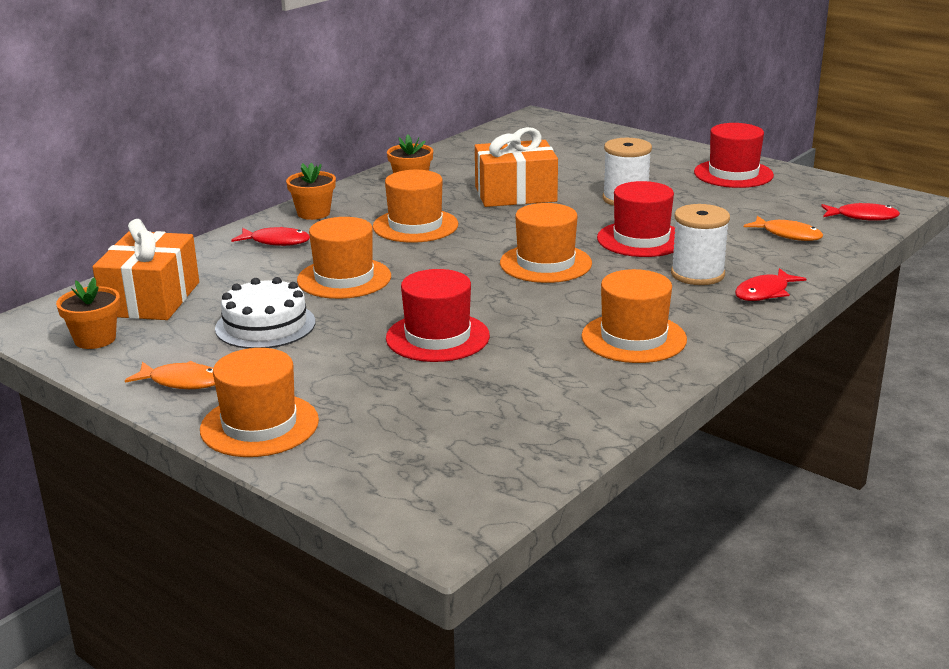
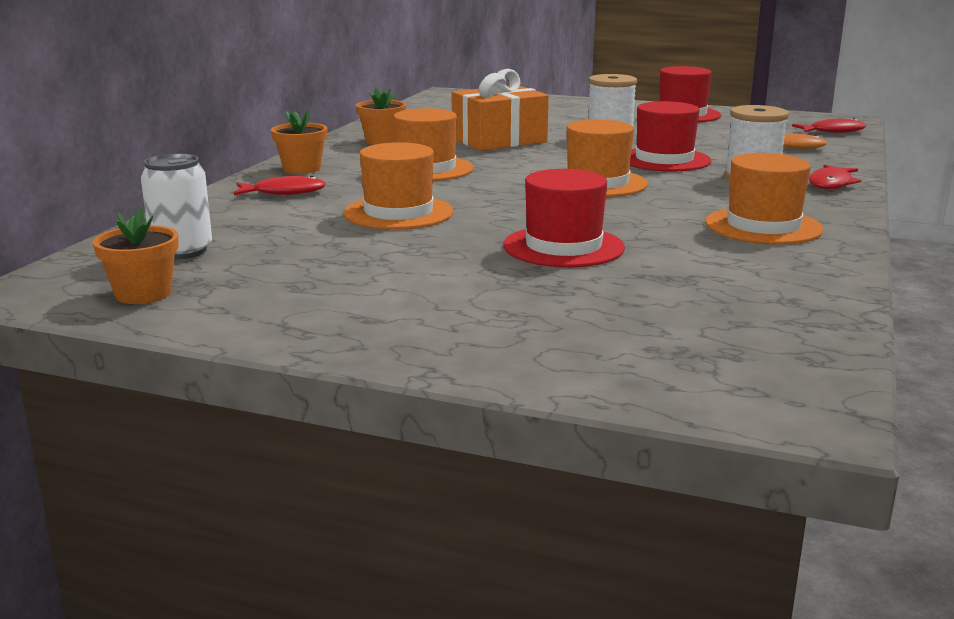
camera: 20 degrees left, 5 degrees down
(151, 299) = (182, 251): orange gift -> white can
(182, 382) = (305, 319): orange fish -> none
(259, 425) = (454, 346): orange hat -> none
(265, 325) = (352, 258): white cake -> none

